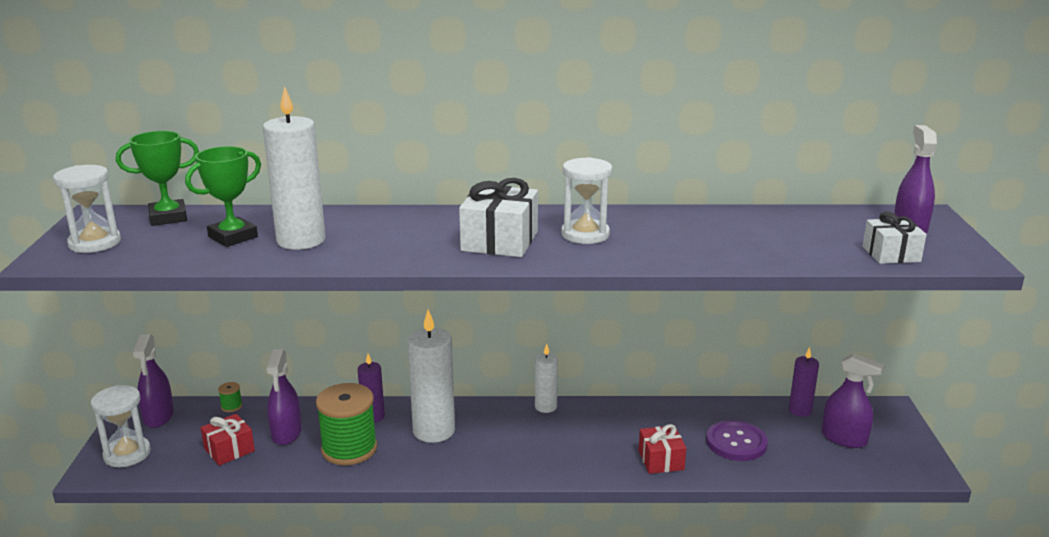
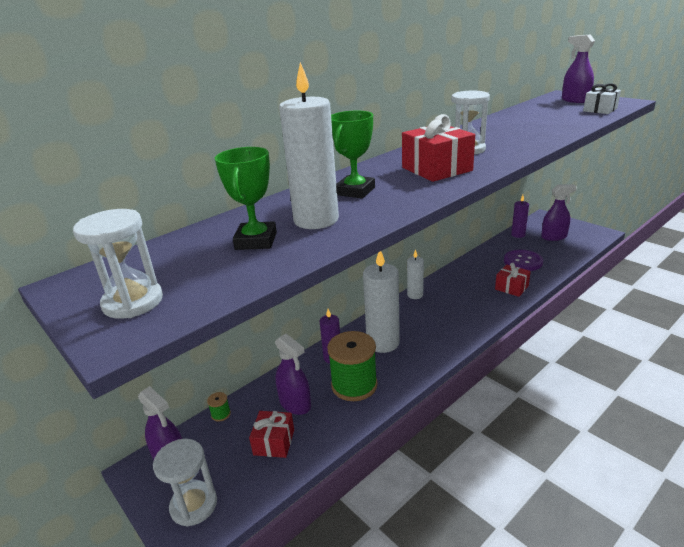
camera: 40 degrees left, 5 degrees up
(168, 217) = (155, 255): green trophy -> green trophy (355, 191)
(500, 241) = (437, 169): white gift -> red gift

